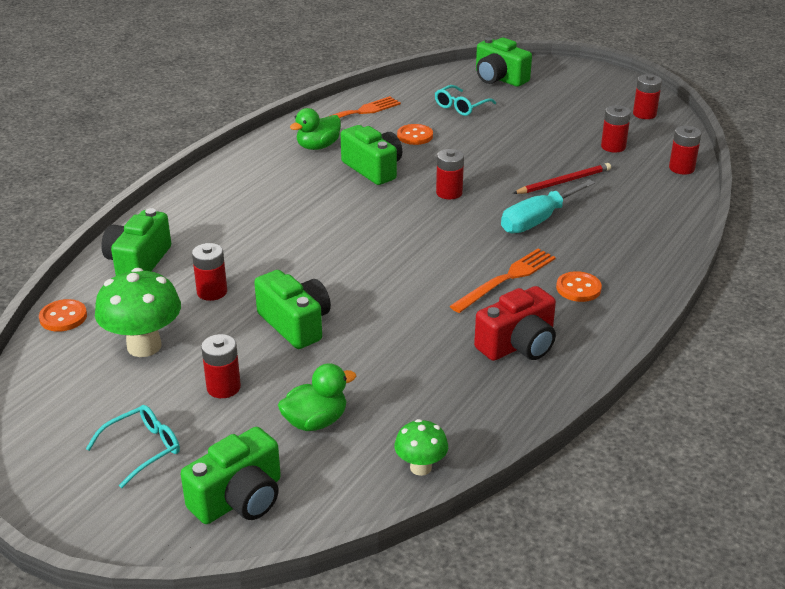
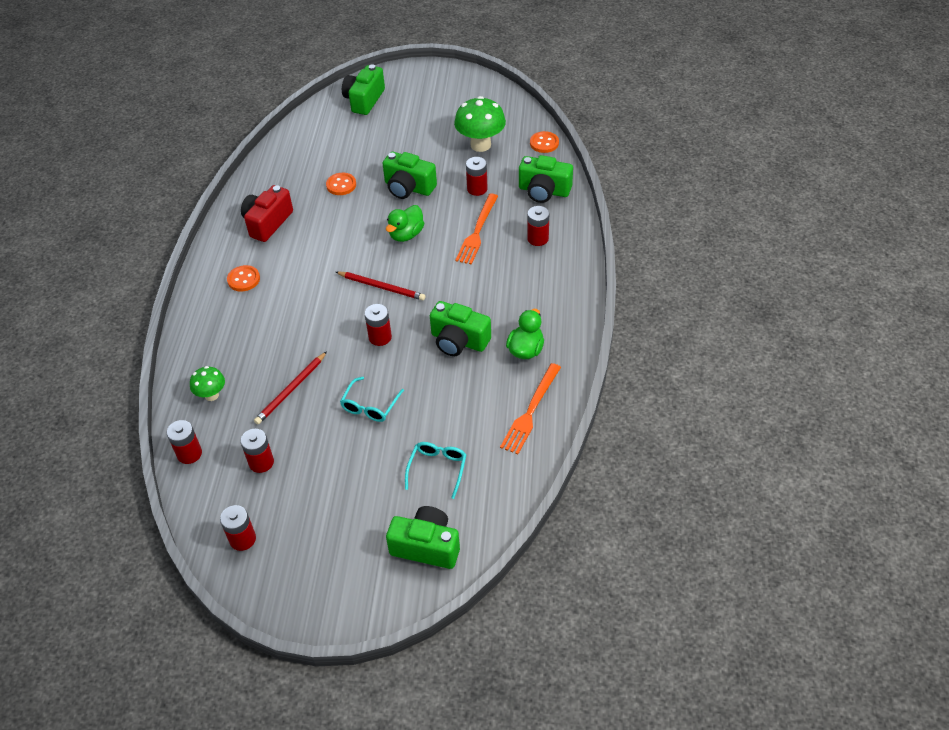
camera: 155 degrees right, 15 degrees up
(138, 262) = (544, 191): green camera -> green camera turned 120 degrees clockwise
(143, 449) = (427, 102): turquoise glasses -> turquoise glasses (370, 406)
(223, 387) = (416, 140): red battery -> red battery (538, 238)
(315, 421) = (355, 142): green duck -> green duck (406, 235)
(415, 136) = (453, 400): orange button -> orange button (341, 185)
(416, 231) = (382, 287): none -> red pencil
(420, 467) = (288, 140): green mushroom -> green mushroom (212, 395)
(506, 279) = (296, 269): orange fork -> orange fork (477, 231)
(537, 220) = (296, 334): turquoise screwdriver -> none

